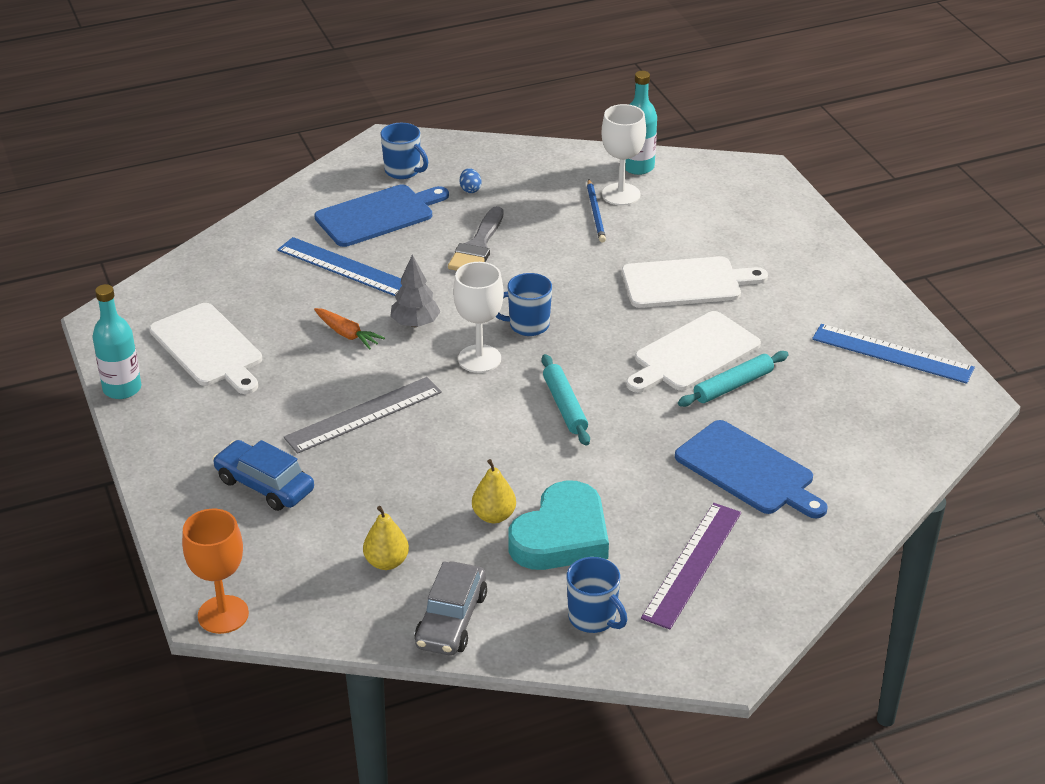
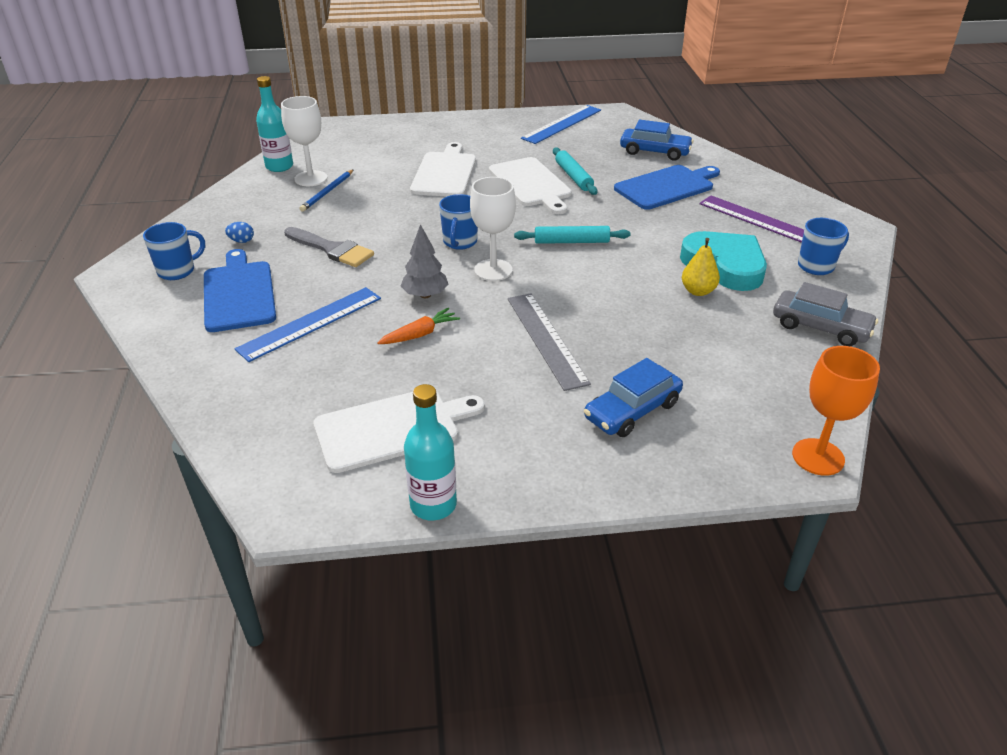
camera: 75 degrees left, 0 degrees up
(386, 562) = (749, 351): yellow pear -> none
(595, 213) = (327, 192): blue pencil -> blue pencil turned 105 degrees clockwise
(853, 450) = (655, 152): none -> blue car

